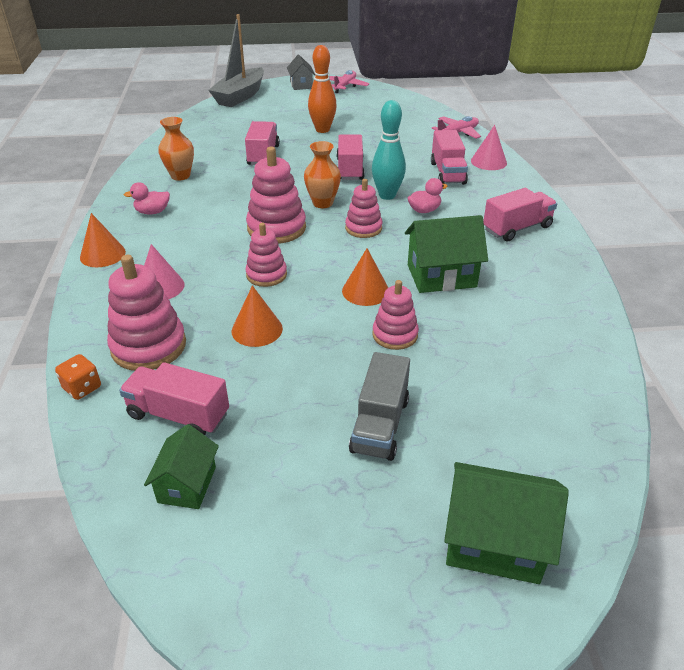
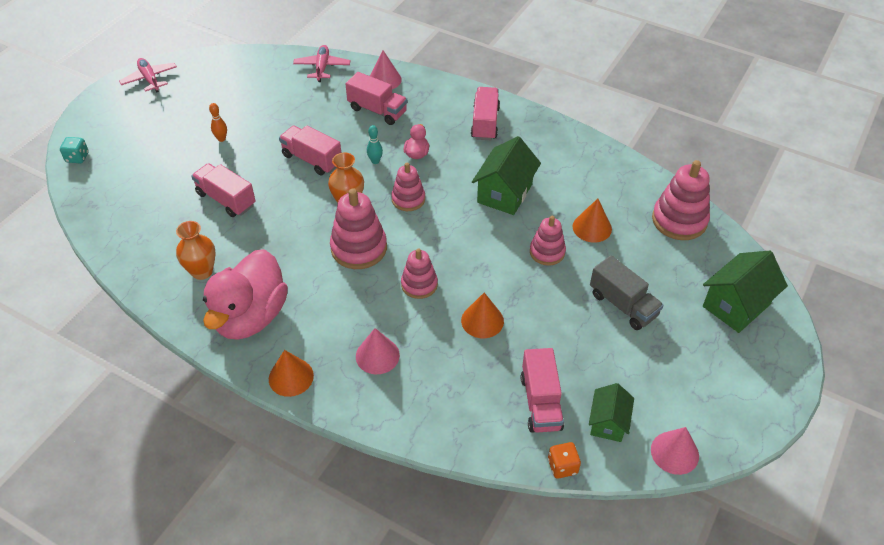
camera: 55 degrees left, 10 degrees up
(82, 388) = (469, 449): orange dice -> orange dice (562, 466)
(149, 346) = (451, 391): pink stacking toy -> pink stacking toy (679, 220)
(152, 212) = (250, 317): pink duck -> pink duck, size x2.45
(178, 415) = (540, 402): pink truck -> pink truck turned 60 degrees counterclockwise
(180, 573) = (674, 452): none -> pink cone
(187, 484) = (608, 422): green house -> green house turned 60 degrees clockwise
(240, 96) = (77, 157): grey boat -> turquoise dice
(301, 85) = (107, 104): grey house -> none
(322, 130) = (221, 139): orange bowling pin -> orange bowling pin, size x0.51
(365, 291) = (487, 240): orange cone -> orange cone (592, 227)
(387, 195) = (375, 161): turquoise bowling pin -> turquoise bowling pin, size x0.51

